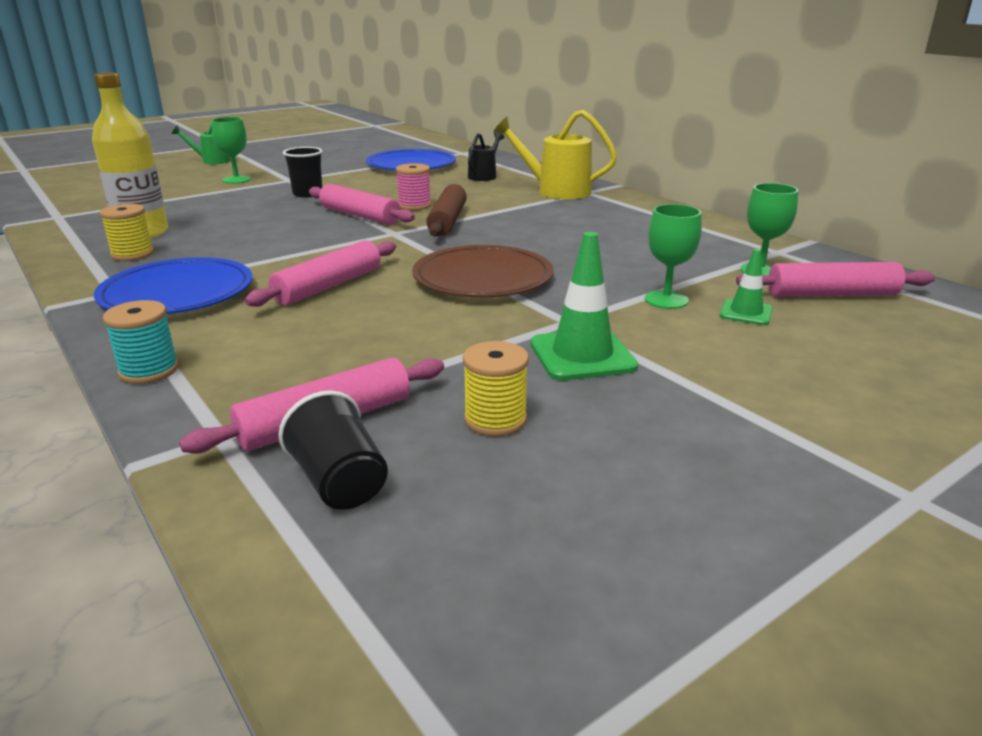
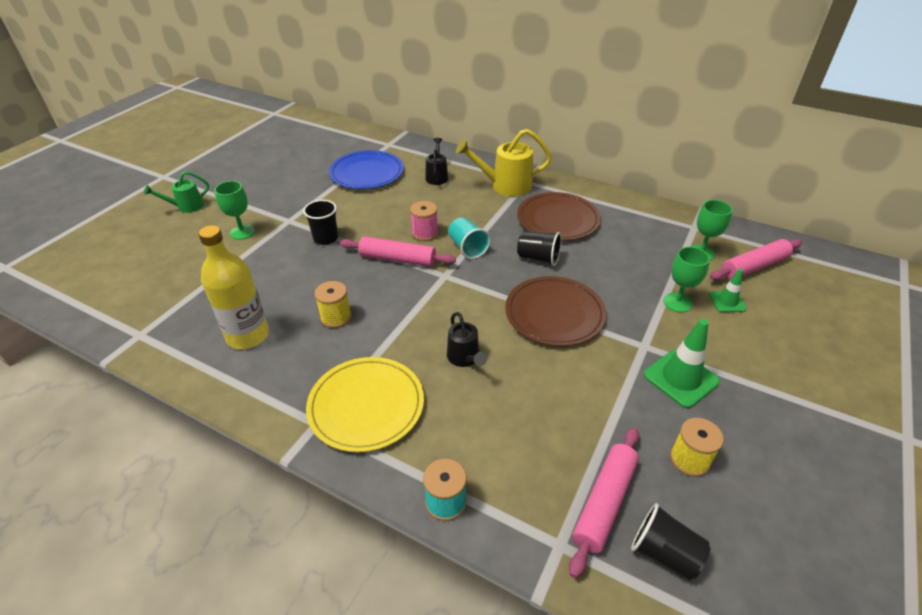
camera: 25 degrees left, 15 degrees up
(132, 254) = (274, 368): yellow spool -> yellow spool (336, 317)
(177, 293) = (366, 406): blue plate -> yellow plate
(328, 286) = (465, 358): pink rolling pin -> black watering can
(447, 221) = (467, 248): brown rolling pin -> turquoise cup
(522, 239) = (538, 258): none -> black cup
(588, 219) = (558, 219): none -> brown plate

